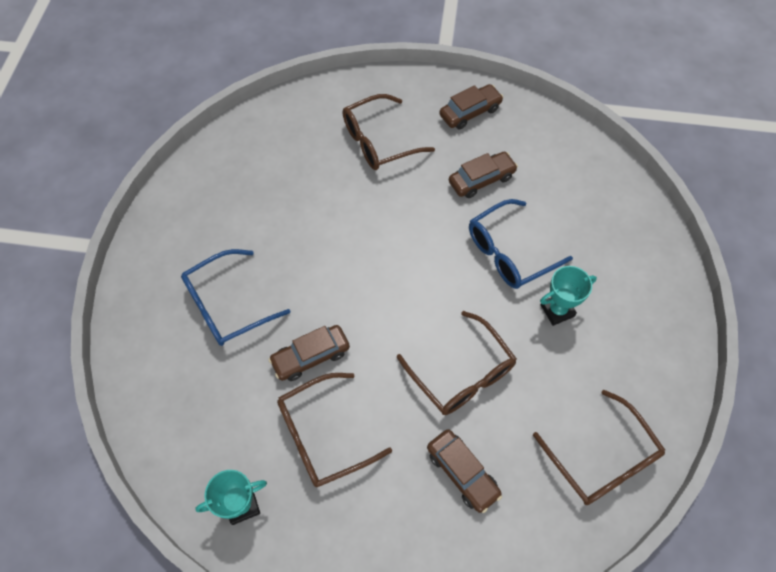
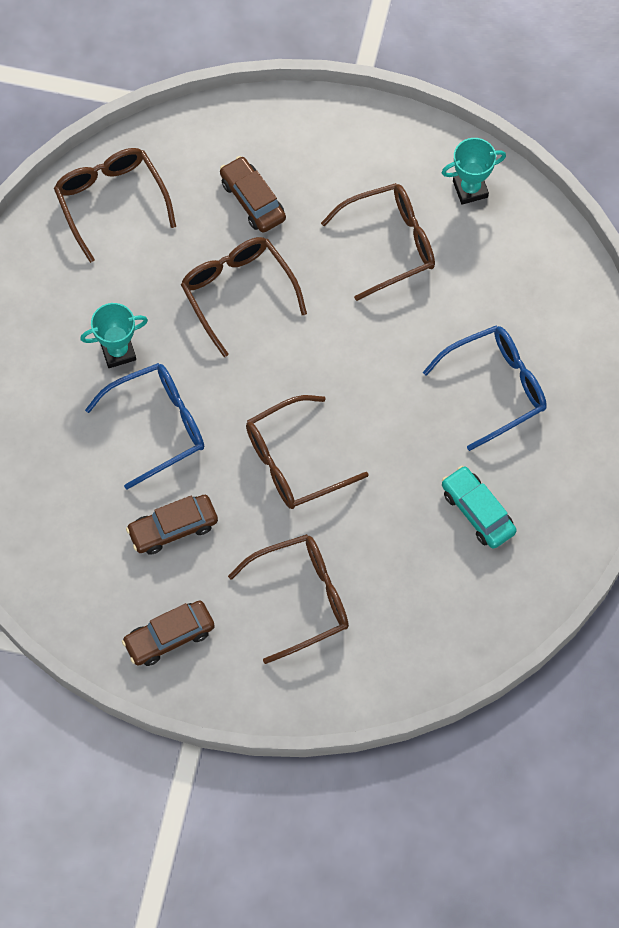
camera: 175 degrees left, 5 degrees up
(246, 208) = (477, 511): none -> turquoise car
(310, 356) = (400, 323): brown car -> none
(393, 234) = (295, 461): none -> brown glasses

